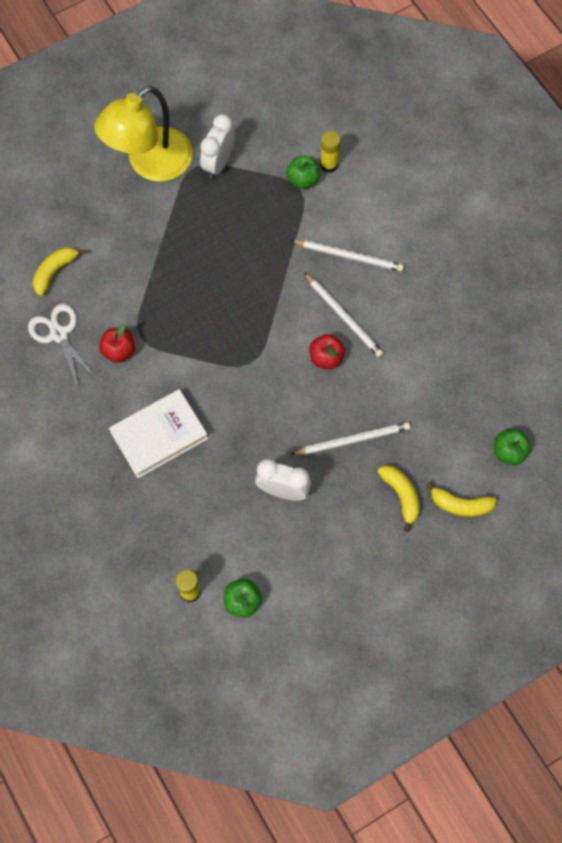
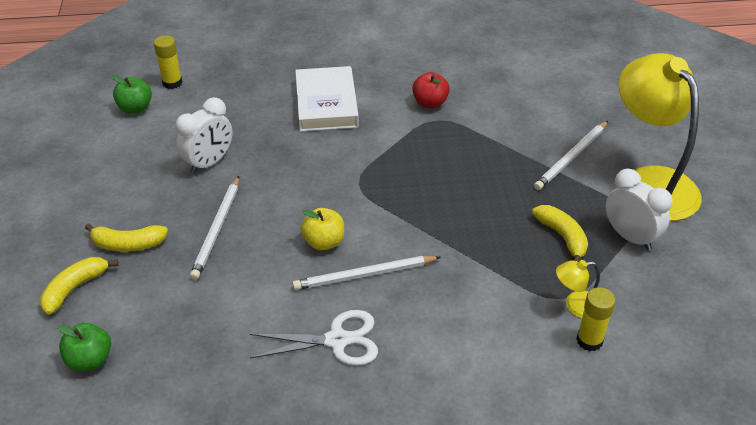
camera: 115 degrees right, 25 degrees down
(55, 271) = (540, 87): yellow banana -> yellow banana (562, 237)
(58, 334) = (470, 74): white scissors -> white scissors (337, 340)
(303, 180) = (575, 306): green apple -> yellow lamp
(326, 358) = (324, 242): red apple -> yellow apple
(349, 256) = (441, 310): white pencil -> white pencil (571, 157)

